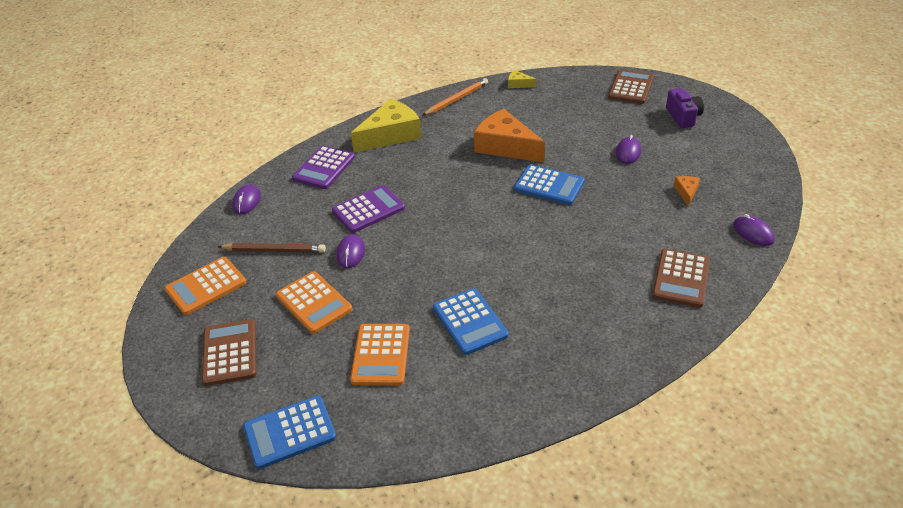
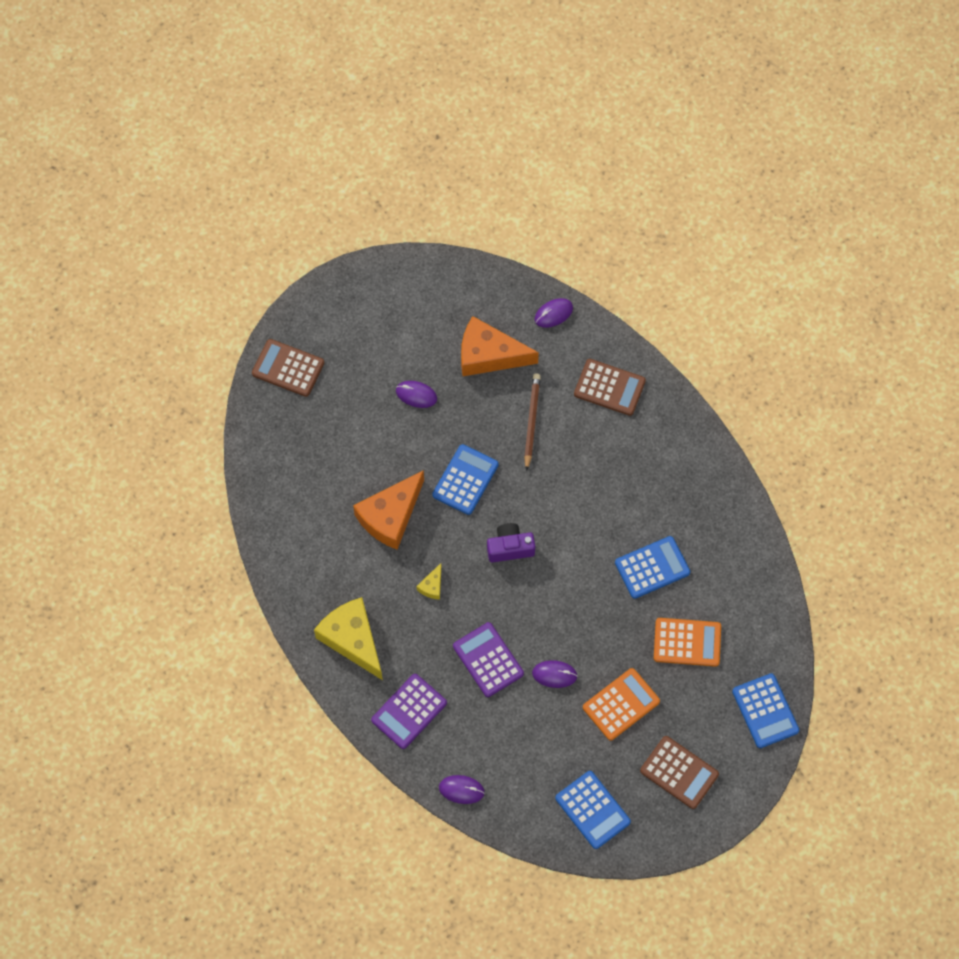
camera: 90 degrees left, 25 degrees up
(206, 286) = (592, 810): orange calculator -> blue calculator
(230, 352) = (679, 772): brown calculator -> brown calculator turned 135 degrees counterclockwise
(274, 250) = (545, 750): brown pencil -> brown pencil (531, 421)
(324, 168) = (409, 711): purple calculator -> purple calculator turned 105 degrees clockwise
(456, 99) = (285, 563): orange pencil -> none
(518, 84) = (261, 490): yellow cheese -> yellow cheese (432, 586)
(683, 117) = (356, 327): purple camera -> purple camera (510, 548)
(686, 192) = (489, 355): orange cheese -> orange cheese, size x2.28

